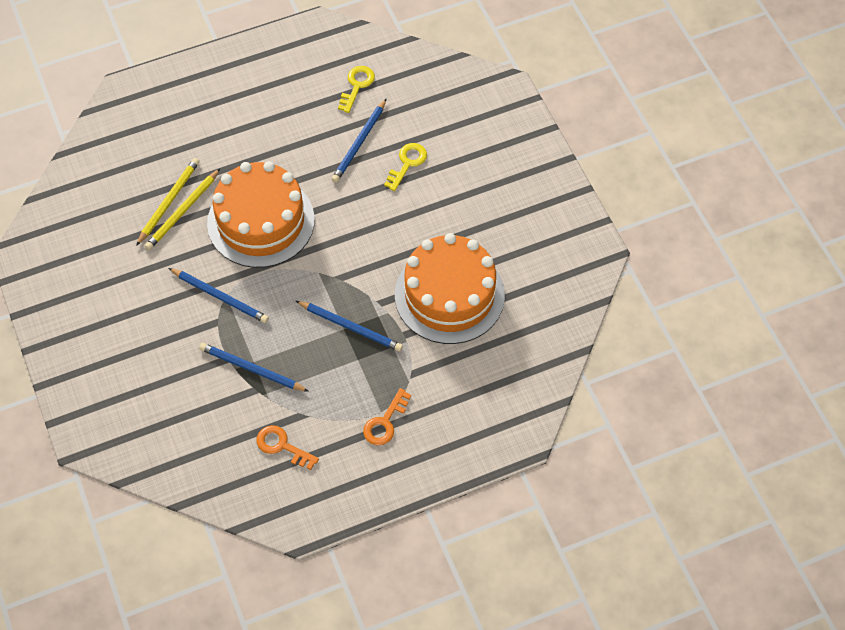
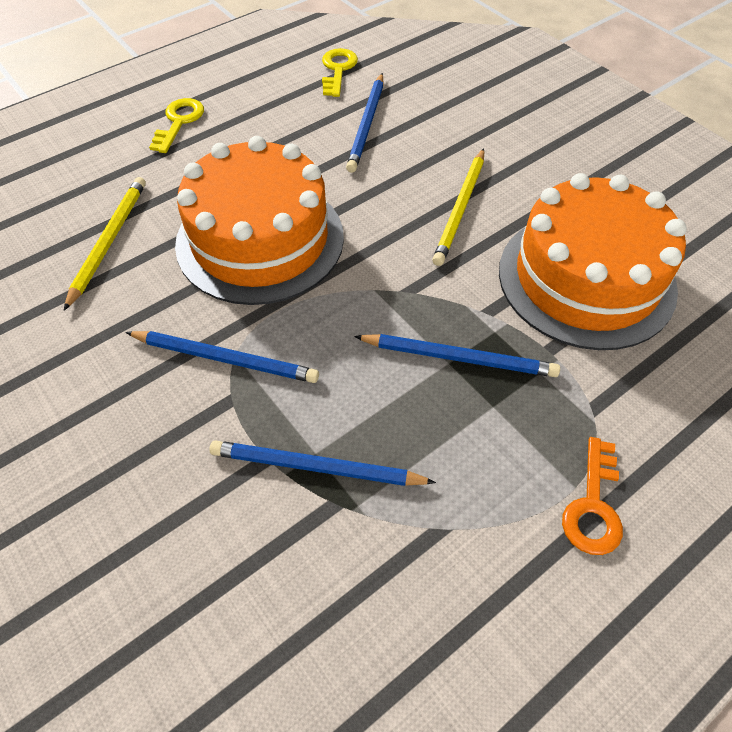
camera: 15 degrees left, 5 degrees down
(183, 211) = (134, 250): yellow pencil -> yellow pencil (460, 209)
(282, 446) = (425, 606): orange key -> none
(407, 163) = (441, 135): yellow key -> yellow key (179, 122)

